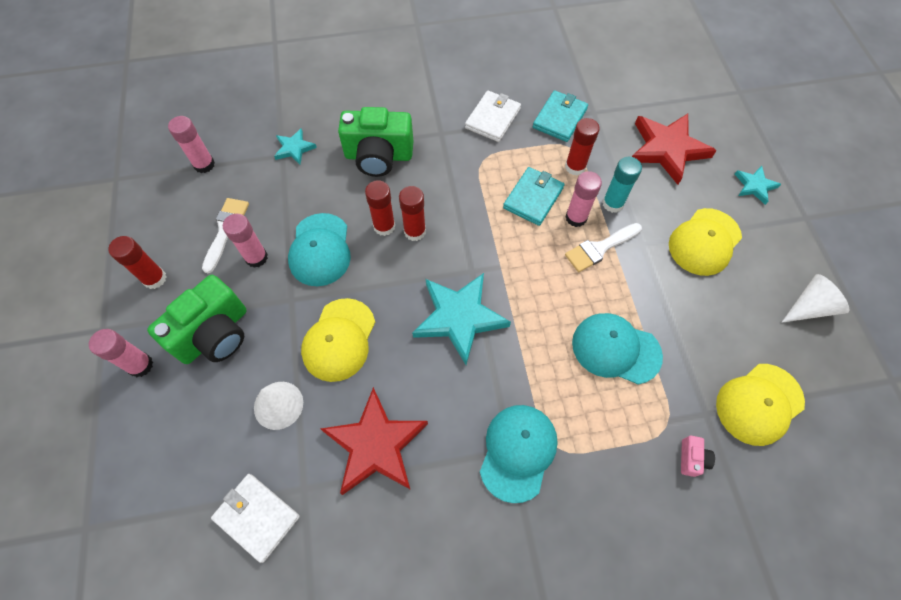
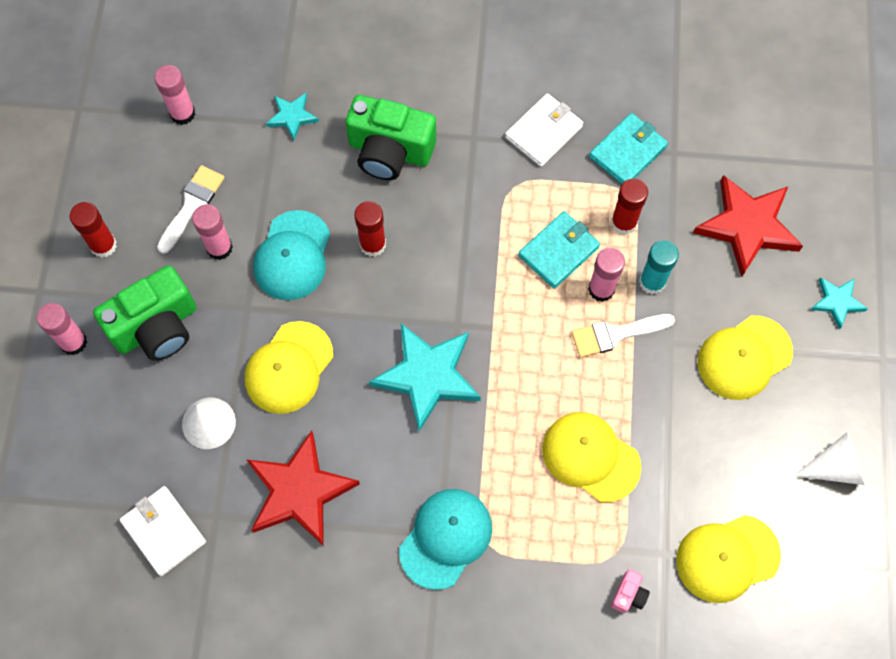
camera: 15 degrees right, 5 degrees up
(415, 231) = (406, 260): red glue stick -> none
(616, 349) = (590, 457): turquoise cap -> yellow cap

